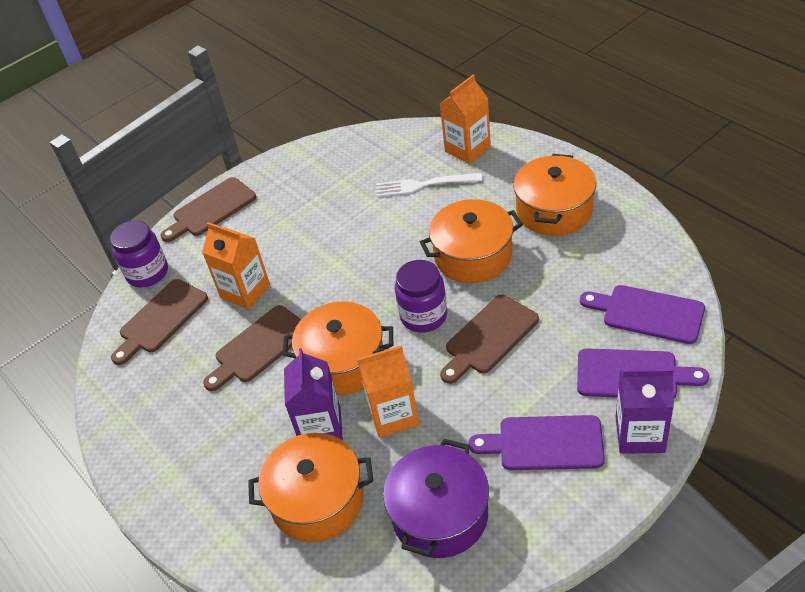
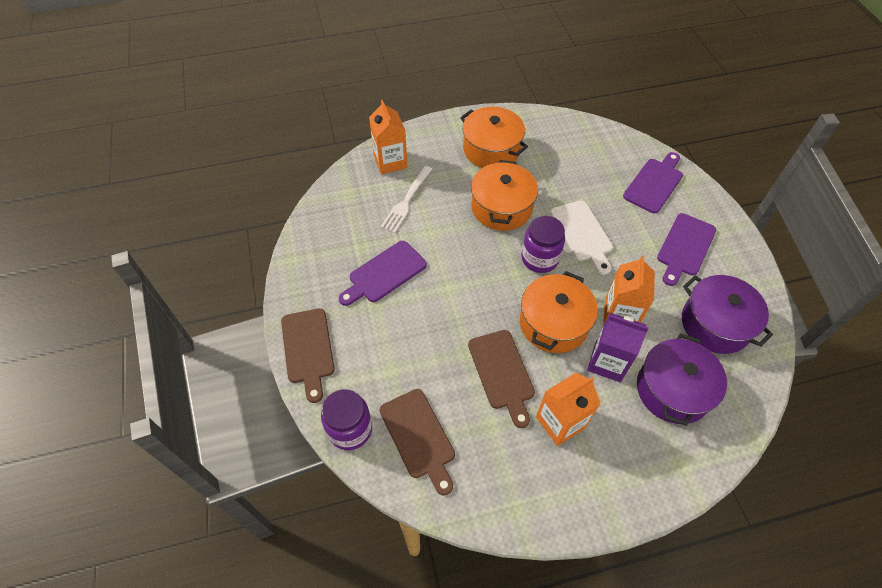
camera: 70 degrees left, 10 degrees up
(245, 291) = (432, 360): orange carton -> orange carton (560, 422)
(317, 500) = (672, 390): orange pot -> purple pot
(488, 337) = (582, 233): brown cutting board -> white cutting board
(640, 434) = (700, 202): purple carton -> none
(648, 313) = (611, 153): purple cutting board -> purple cutting board (384, 273)

